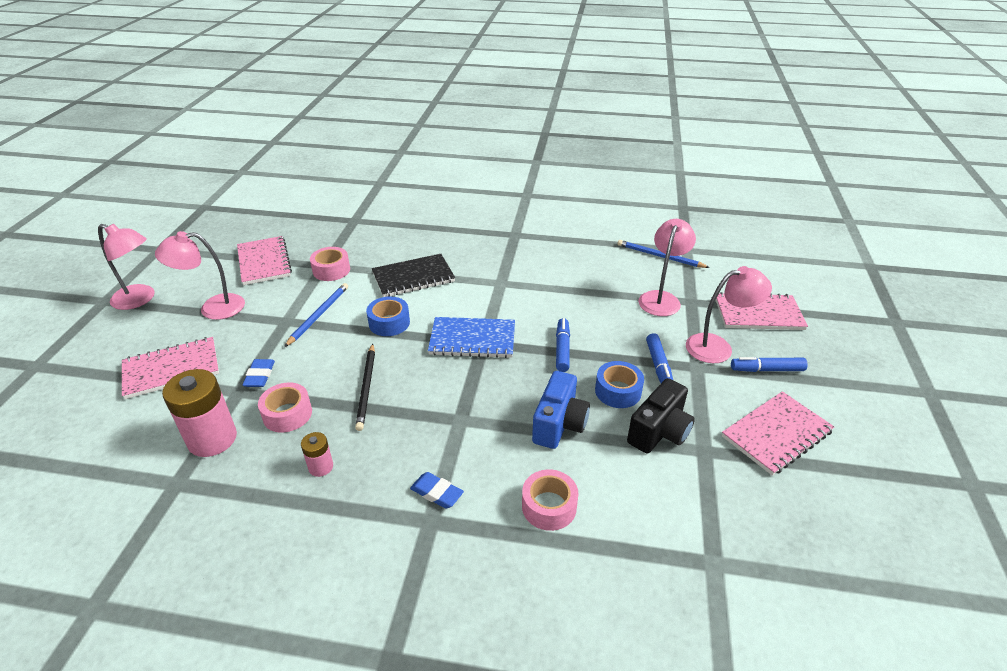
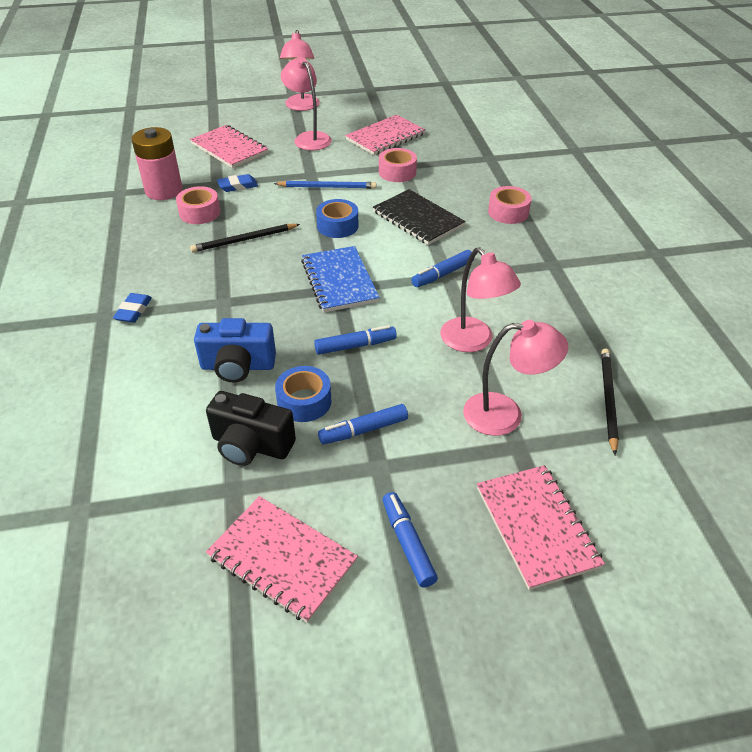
camera: 70 degrees right, 5 degrees up
(321, 467) = (148, 246): pink battery -> none
(497, 284) = (442, 274): none -> blue marker
(549, 506) = (131, 380): pink tape -> pink tape (508, 212)
(659, 256) = (608, 400): blue pencil -> black pencil
(718, 347) = (430, 485): pink lamp -> pink lamp (473, 342)

